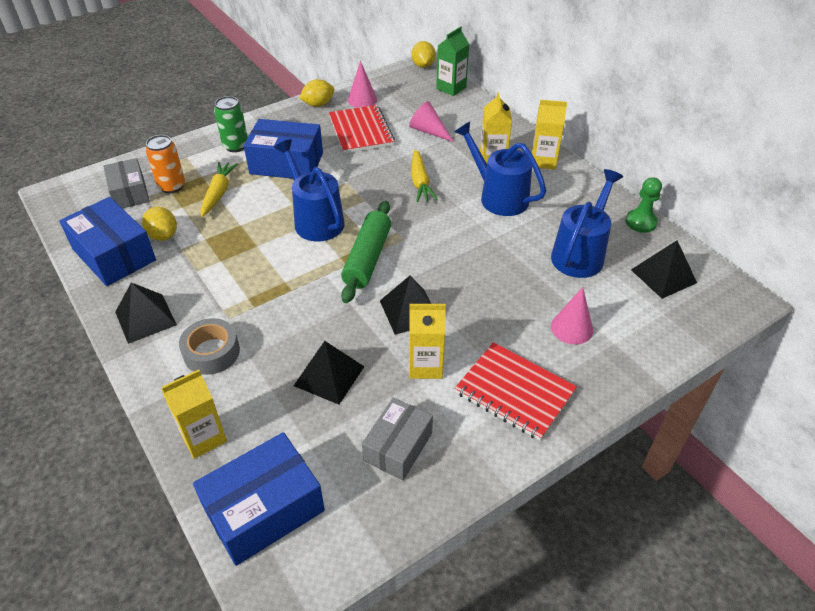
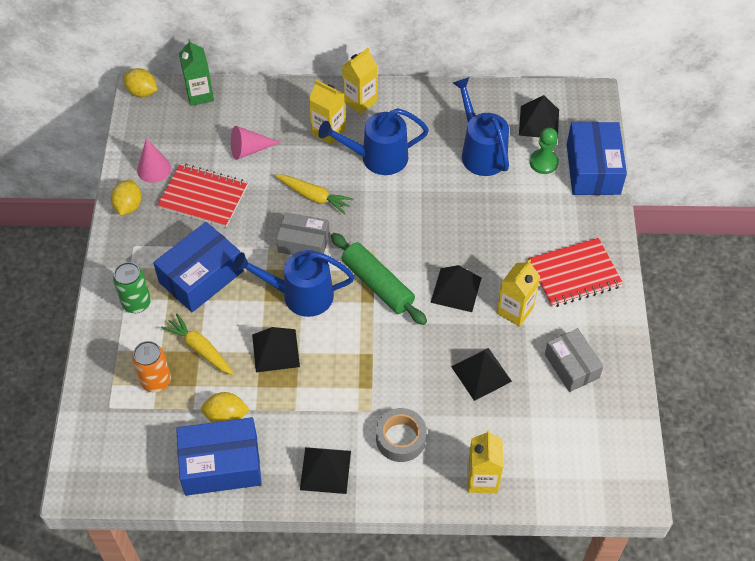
camera: 55 degrees left, 10 degrees up
(129, 193) = (136, 419): grey box -> grey box (303, 243)
(248, 232) = (275, 350): none -> black pyramid
(264, 509) = (568, 468): blue box -> blue box (593, 169)
(572, 328) = (545, 206): pink cone -> none
(640, 222) = (478, 94): green pawn -> green pawn (543, 162)

